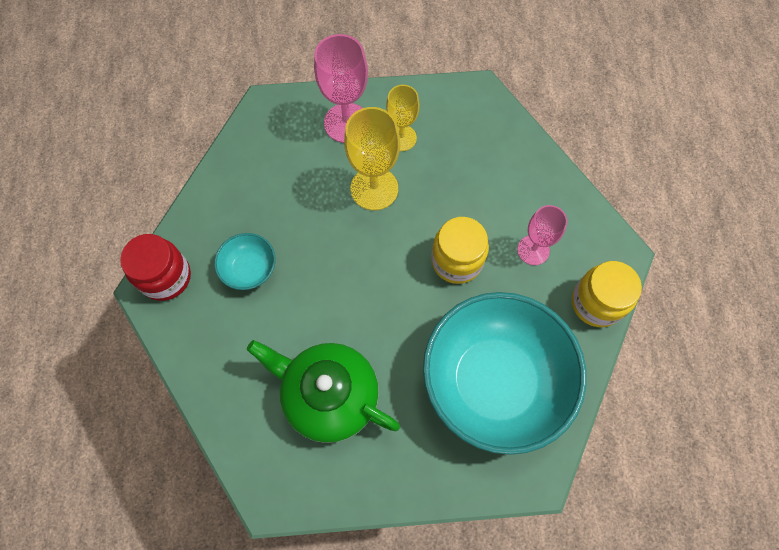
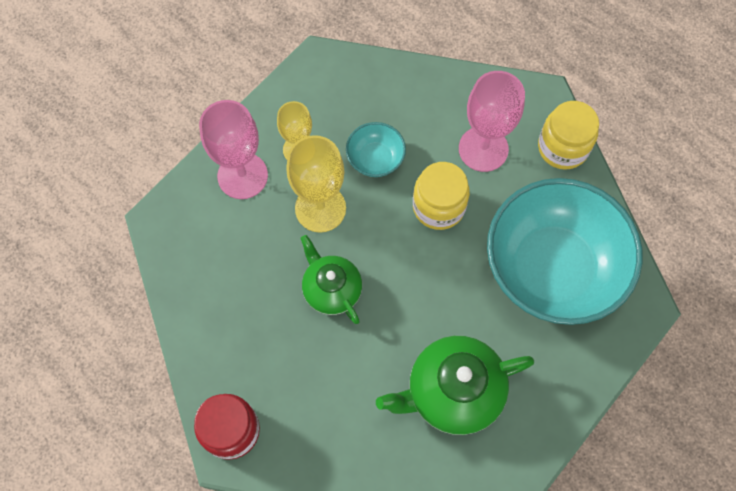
camera: 45 degrees left, 0 degrees up
(250, 269) = (291, 359): turquoise bowl -> turquoise bowl (375, 159)
(324, 248) = (331, 289): none -> green teapot
(533, 250) = (483, 149): pink goblet -> pink goblet, size x1.55

